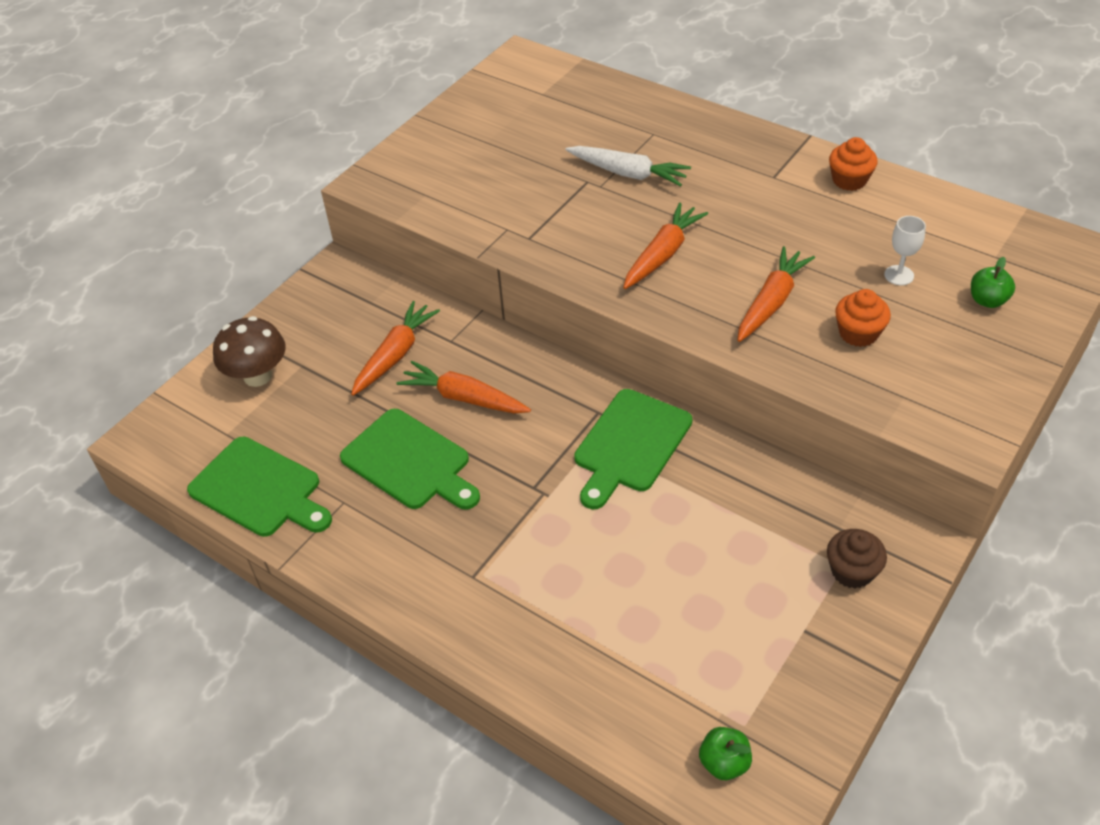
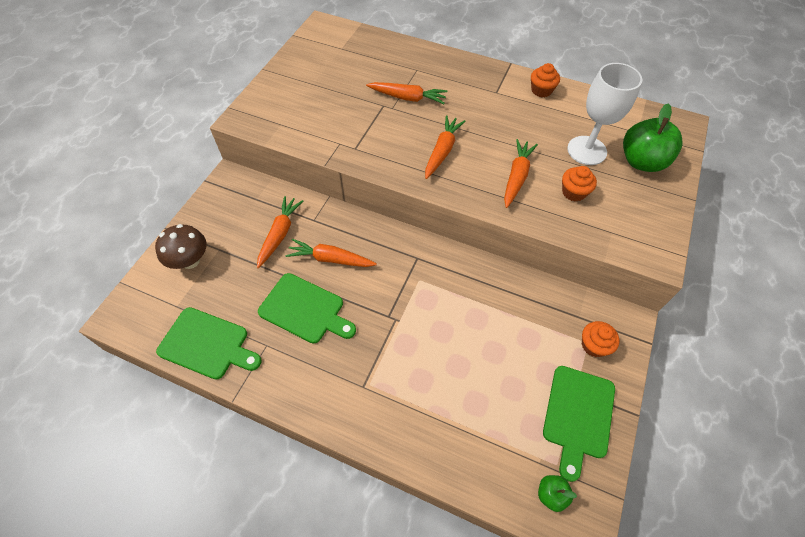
camera: 15 degrees left, 10 degrees up
(628, 173) = (407, 98): white carrot -> orange carrot
(630, 445) = (442, 278): green cutting board -> green cutting board (578, 415)
(852, 571) = (594, 345): brown cupcake -> orange cupcake
(899, 275) = (586, 150): white goblet -> white goblet, size x2.20
(987, 300) = (641, 162): green apple -> green apple, size x2.06

